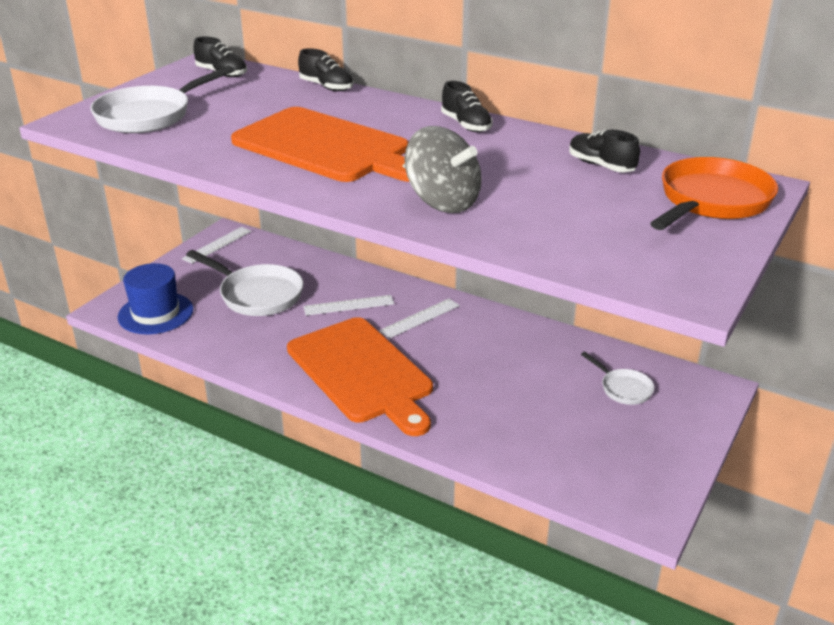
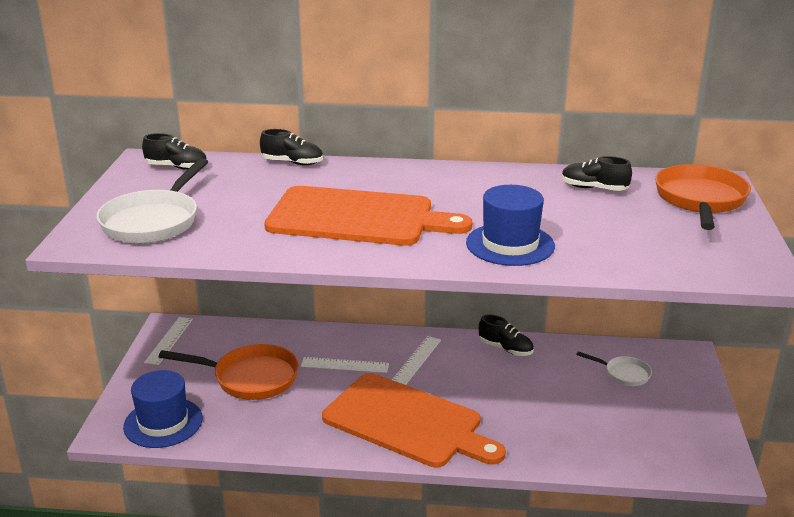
camera: 25 degrees left, 5 degrees down
(257, 295) = (250, 378): white pan -> orange pan
(349, 305) = (344, 365): white ruler -> white ruler turned 45 degrees clockwise
(442, 202) = (510, 244): grey spinning top -> blue hat
(466, 125) = (452, 175): black shoe -> black shoe (505, 349)

